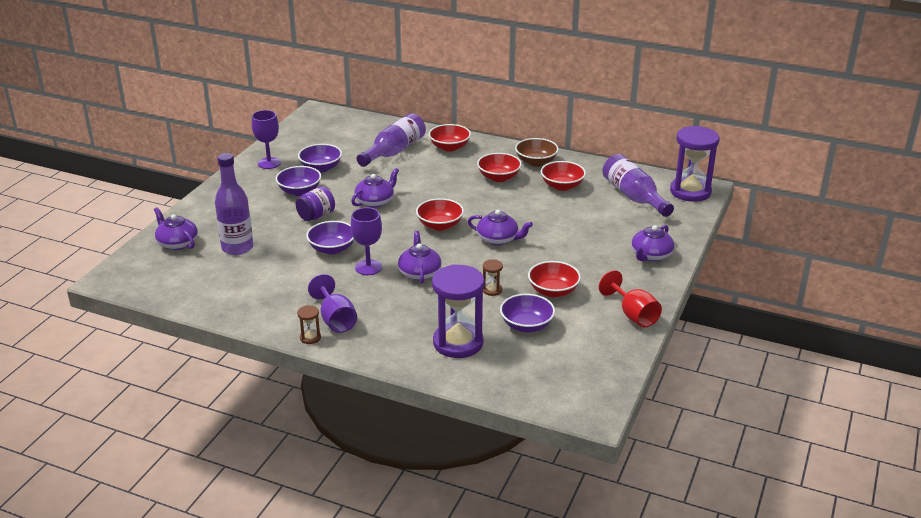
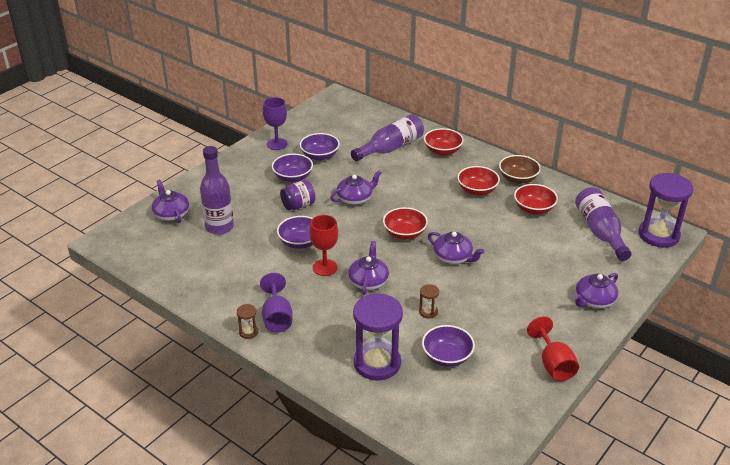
camera: 15 degrees right, 5 degrees up
(368, 267) = (325, 267): purple goblet -> red goblet
(553, 291) = (485, 323): red bowl -> none

